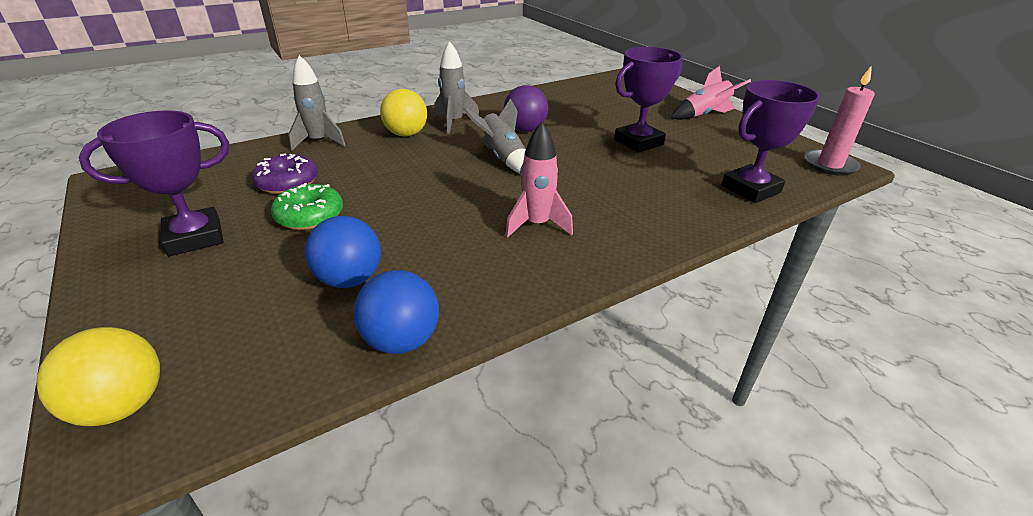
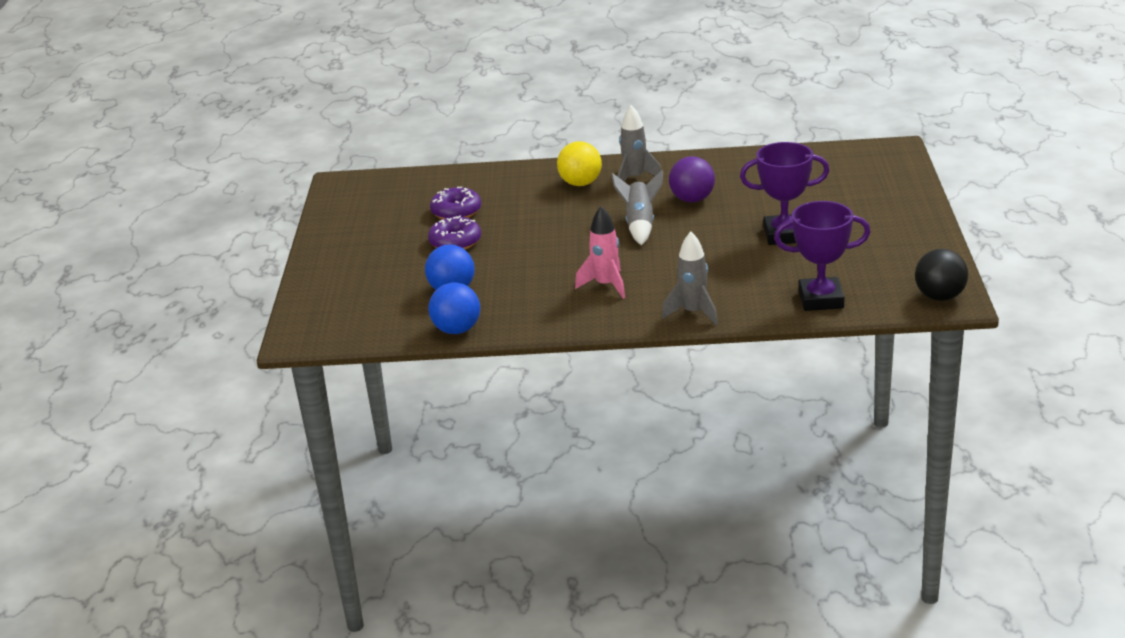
camera: 35 degrees right, 5 degrees down
(123, 406) = (309, 321): yellow ball -> none
(195, 237) = (376, 240): purple trophy -> none
(310, 216) = (455, 242): green donut -> purple donut
(319, 142) = (503, 177): grey rocket -> grey rocket (693, 313)
(704, 115) = (902, 218): pink rocket -> none
(829, 165) = (940, 297): pink candle -> black ball

